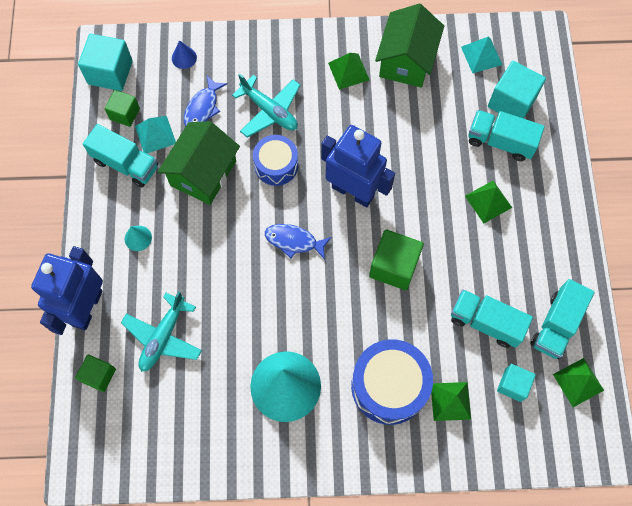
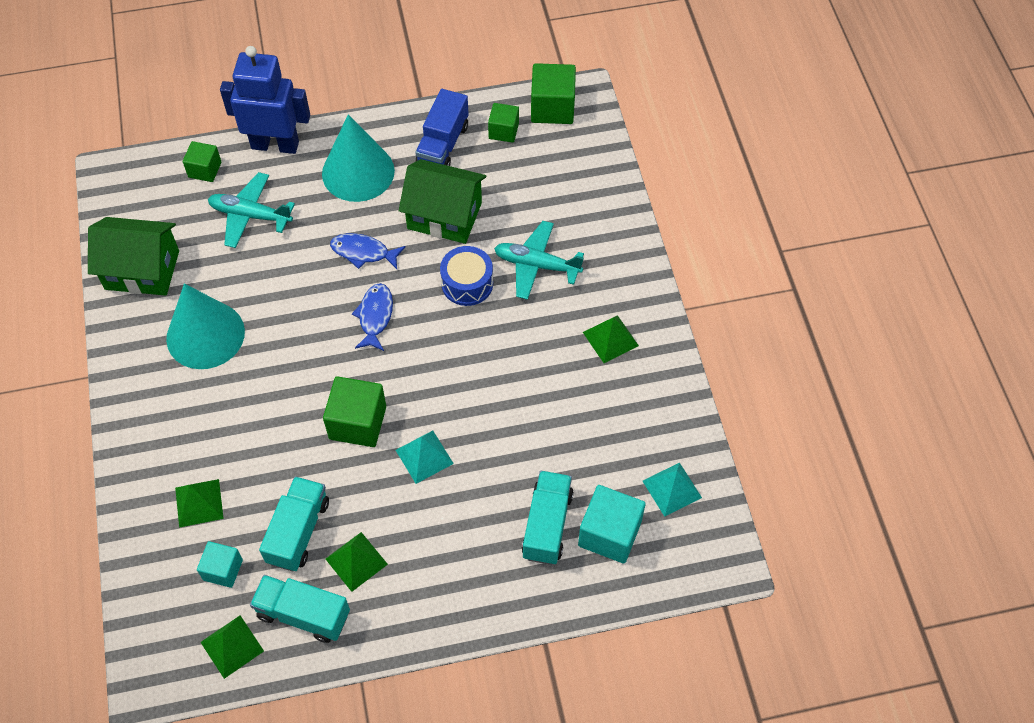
camera: 80 degrees right, 10 degrees down
(110, 72) = (552, 108): turquoise cube -> green cube
(126, 164) = (443, 144): turquoise truck -> blue truck
(138, 238) = (358, 172): turquoise cone -> turquoise cone, size x2.44
(155, 135) = (483, 163): turquoise pyramid -> turquoise pyramid (424, 456)
(184, 58) = (588, 170): blue cone -> none
(203, 108) = (526, 200): blue fish -> blue fish (363, 252)
(269, 111) = (537, 265): turquoise plane -> turquoise plane turned 75 degrees clockwise
(353, 191) = (447, 367): blue robot -> none
(389, 386) = (212, 436): blue drum -> none
(406, 61) = (641, 401): green house -> green house (142, 270)
(488, 201) = (459, 519): green pyramid -> green pyramid (356, 561)

